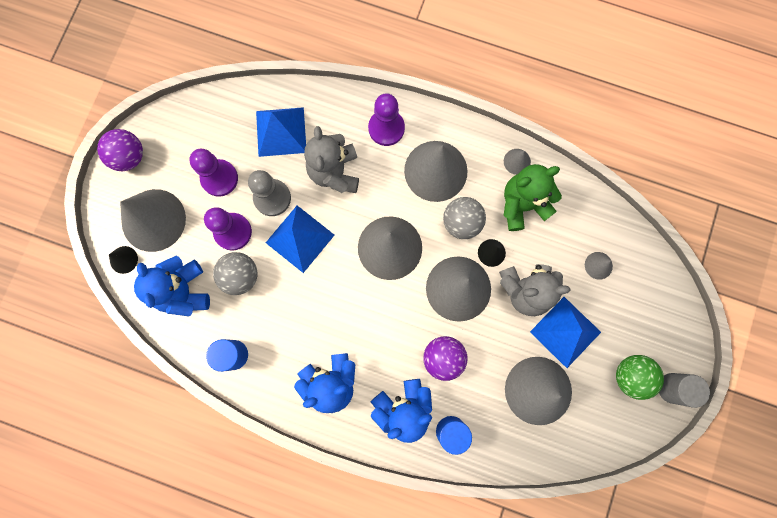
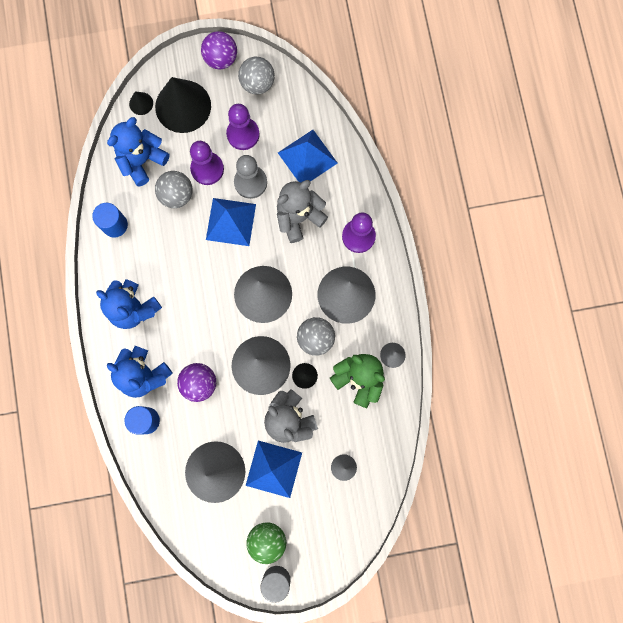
camera: 60 degrees right, 0 degrees up
(153, 220) = (183, 106): grey cone -> black cone
(177, 136) = (257, 83): none -> grey ball

